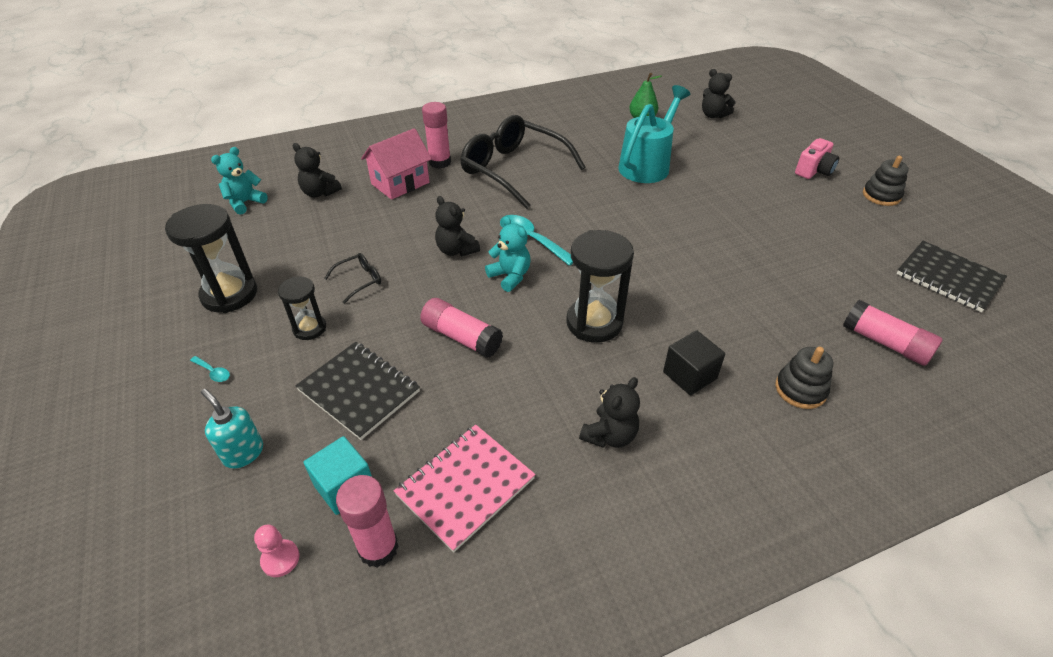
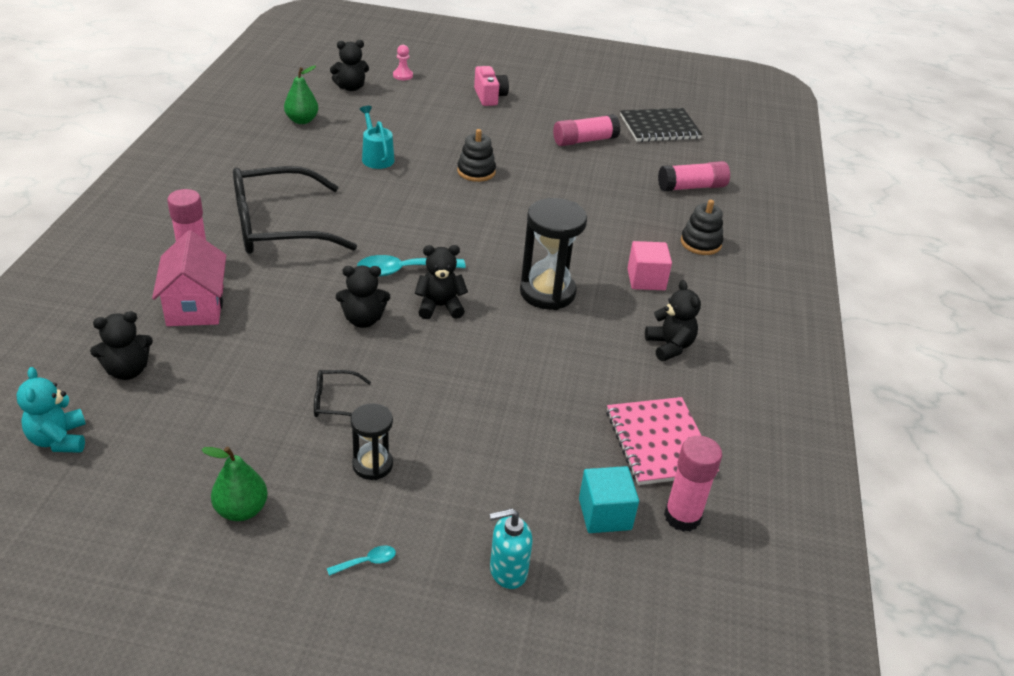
camera: 60 degrees left, 5 degrees down
(229, 294) = (241, 510): black hourglass -> green pear
(280, 559) = (651, 582): pink pawn -> pink pawn (403, 75)
(359, 280) = (334, 402): black glasses -> black glasses turned 90 degrees counterclockwise
(359, 391) = (497, 462): black notebook -> none
(461, 337) = (490, 371): pink glue stick -> pink glue stick (584, 140)
(510, 276) = (440, 306): turquoise teddy bear -> black teddy bear
(647, 165) = (376, 157): turquoise watering can -> turquoise watering can, size x0.57
(689, 375) = (646, 279): black cube -> pink cube
(881, 195) = (552, 93): black stacking toy -> black stacking toy (476, 171)

